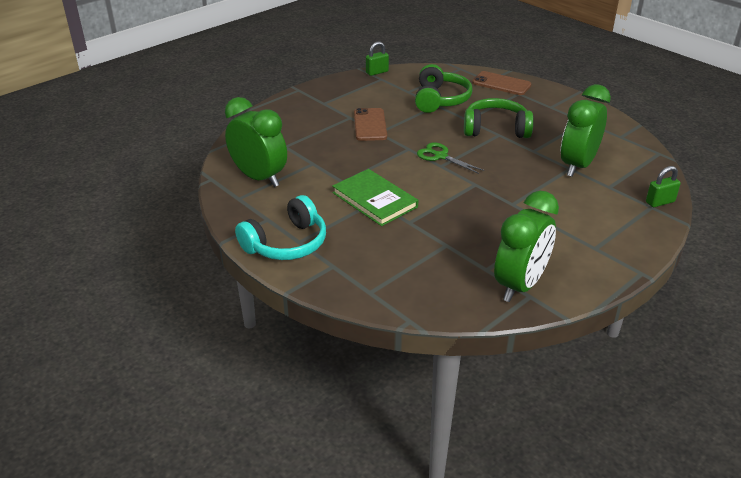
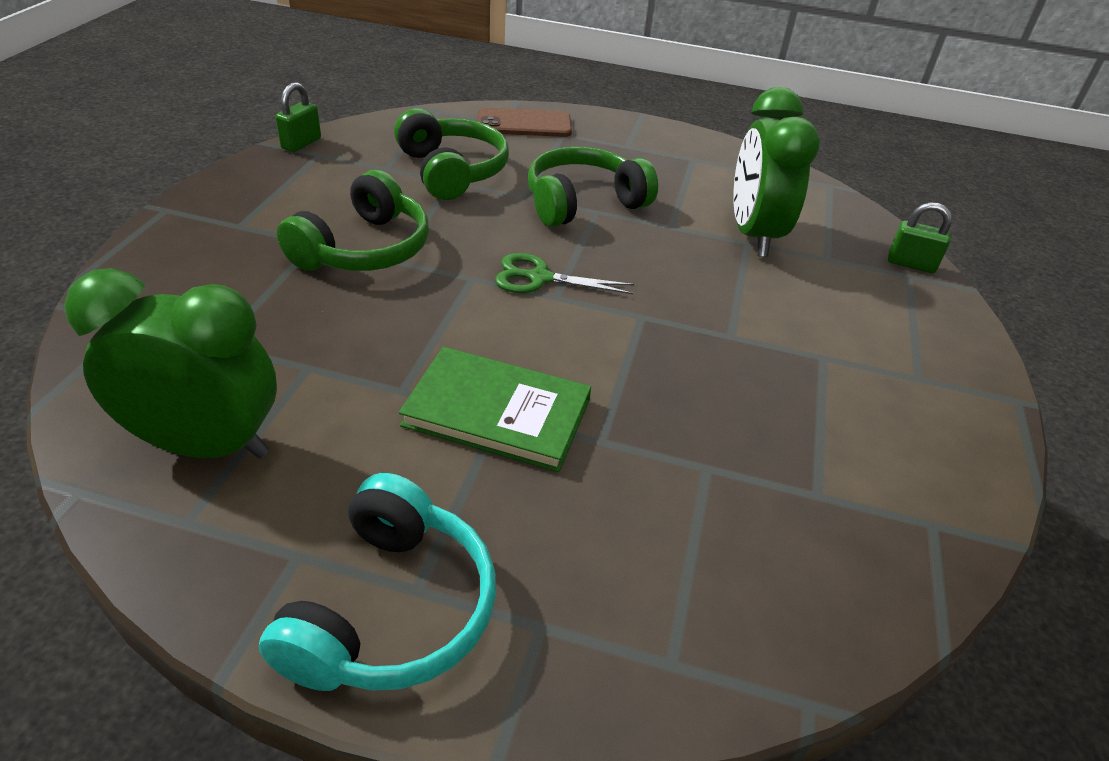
camera: 35 degrees left, 5 degrees up
(370, 125) = (364, 249): brown phone -> green headphones
(520, 285) = (898, 507): green clock -> none
(660, 202) = (910, 264): green padlock -> green padlock turned 75 degrees clockwise

